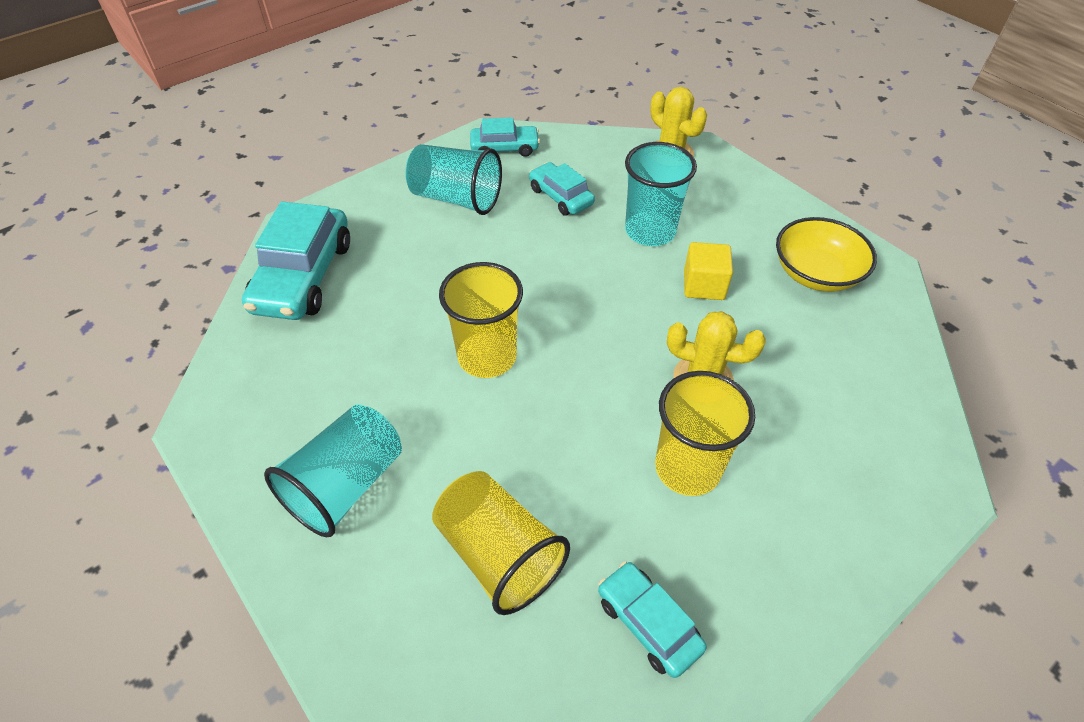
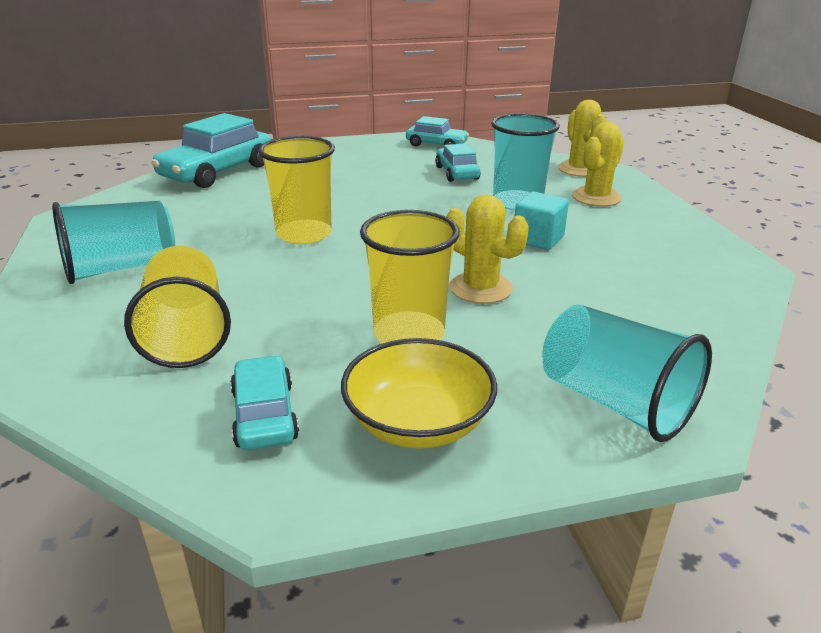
camera: 25 degrees right, 20 degrees down
(456, 198) = (370, 159): turquoise cup -> turquoise cup (614, 402)
(704, 285) = (538, 239): yellow cube -> turquoise cube
(713, 199) = (596, 197): none -> yellow cactus
(816, 273) = (663, 255): yellow bowl -> yellow bowl (418, 422)

